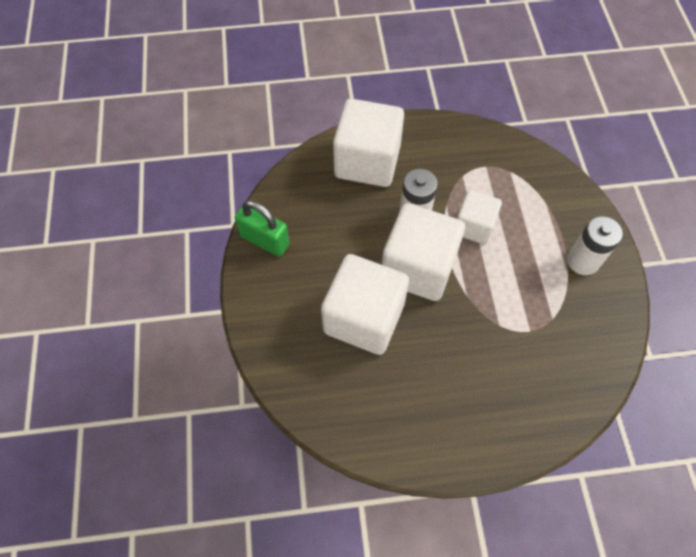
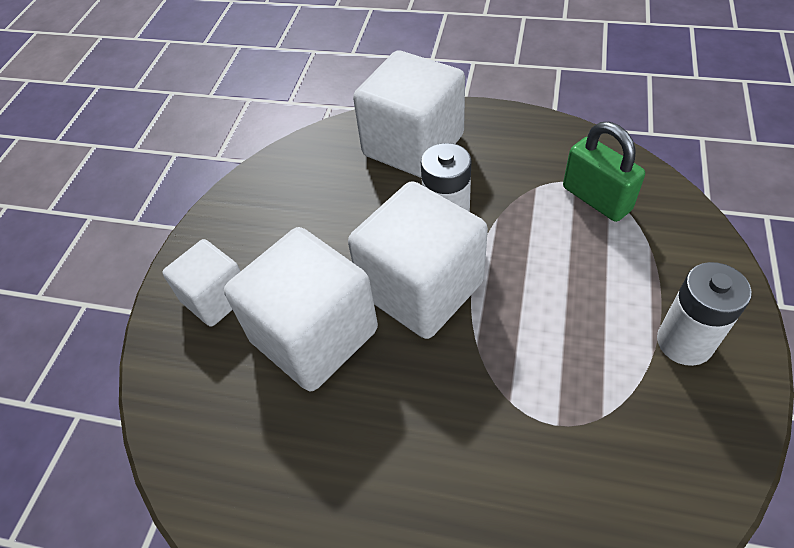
camera: 25 degrees right, 10 degrees down
(265, 240) = (239, 208): green padlock -> green padlock (596, 199)
(474, 226) = (526, 253): white cube -> white cube (216, 298)

